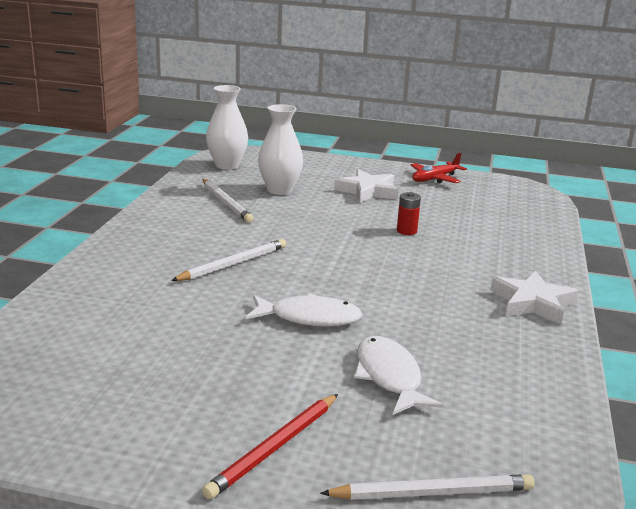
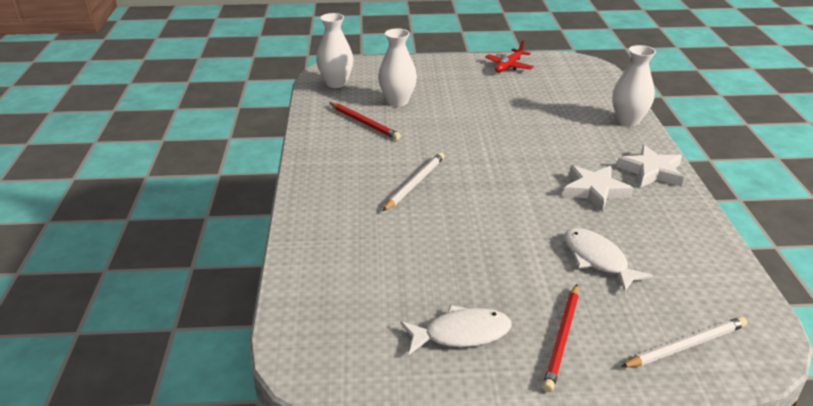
camera: 15 degrees left, 10 degrees up
(226, 202) = (364, 122): white pencil -> red pencil
(309, 318) = (507, 221): white fish -> white fish (461, 334)
(367, 191) = (466, 89): white star -> white star (594, 191)
(406, 231) = (522, 123): red battery -> none
(541, 249) = (628, 121): none -> white vase

